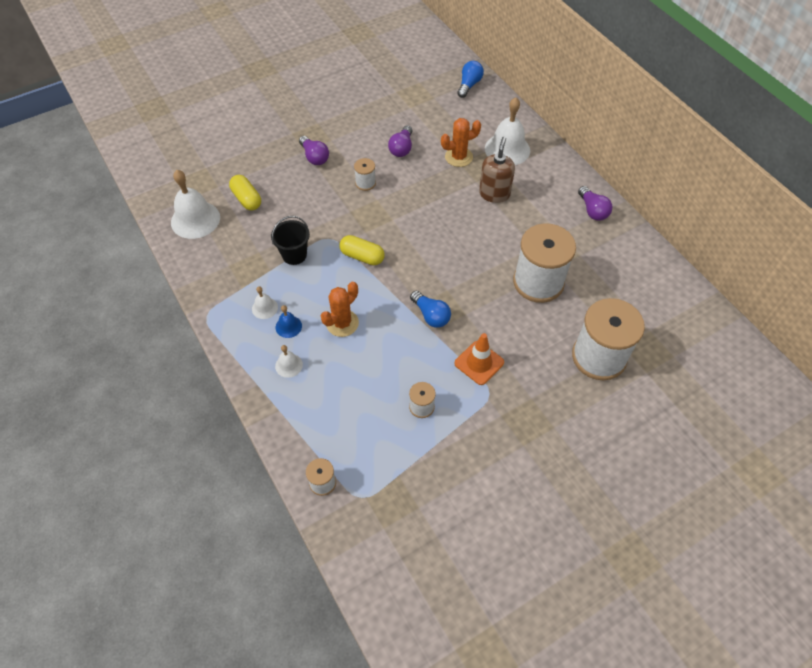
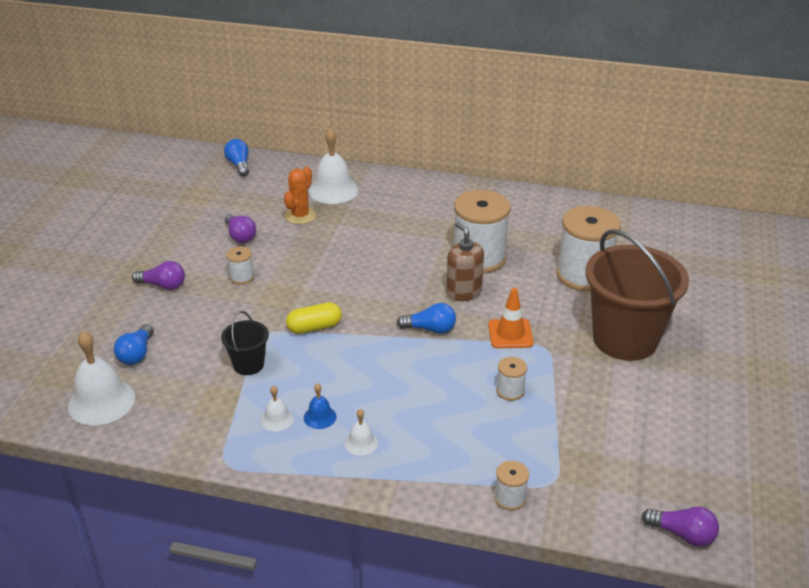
camera: 45 degrees left, 20 degrees down
(247, 199) = (137, 354): yellow capsule -> blue light bulb
(342, 323) = (365, 382): orange cactus -> none
(494, 194) = (365, 223): brown soap dispenser -> brown soap dispenser (463, 292)
(556, 435) = (625, 339): none -> brown bucket
(592, 210) = (453, 193): purple light bulb -> purple light bulb (682, 534)

